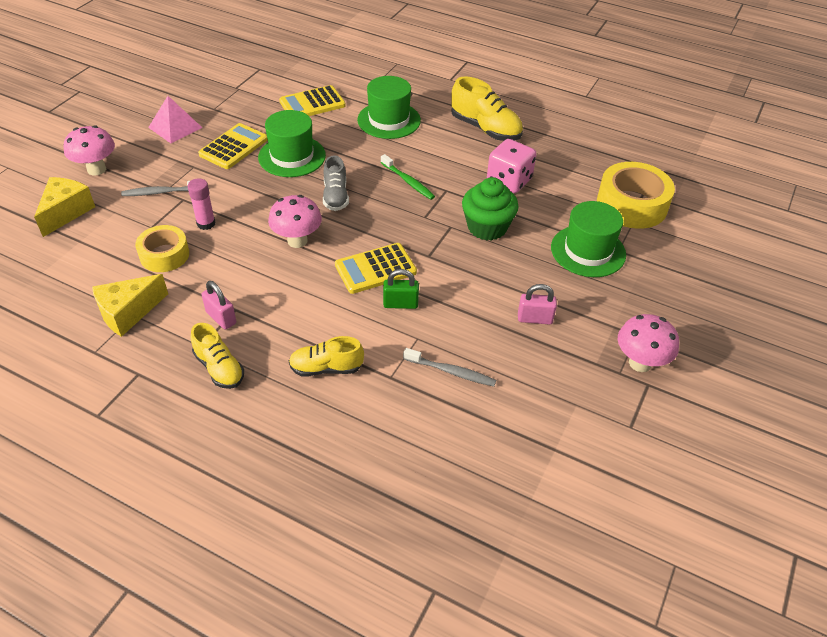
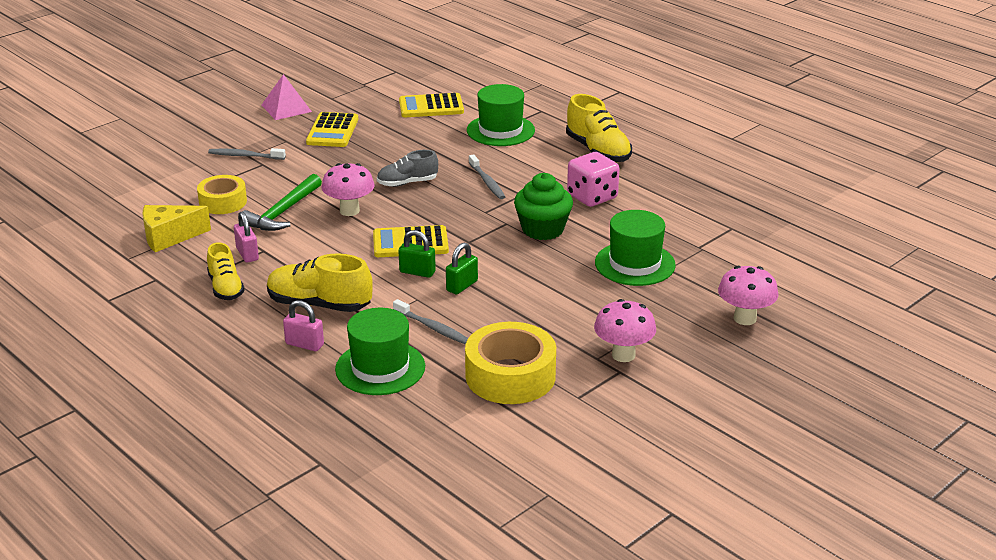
camera: 20 degrees right, 15 degrees down
(66, 212) = (154, 158): yellow cheese -> none
(96, 169) = (197, 130): pink mushroom -> pink mushroom (745, 318)
(206, 223) = (273, 185): pink glue stick -> none
(232, 256) = (283, 212): none -> green hammer
(233, 147) = (332, 131): yellow calculator -> yellow calculator turned 135 degrees clockwise
(292, 156) = (384, 146): green hat -> green hat (380, 368)
(326, 368) = (319, 304): yellow shoe -> yellow shoe, size x1.54
(335, 196) = (407, 183): grey shoe -> grey shoe turned 60 degrees clockwise
(408, 181) = (487, 182): green toothbrush -> grey toothbrush
(451, 312) = (462, 286): none -> green padlock
(534, 319) = (541, 305): pink padlock -> pink padlock (304, 344)
(631, 205) = (711, 235): yellow tape -> yellow tape (510, 376)

